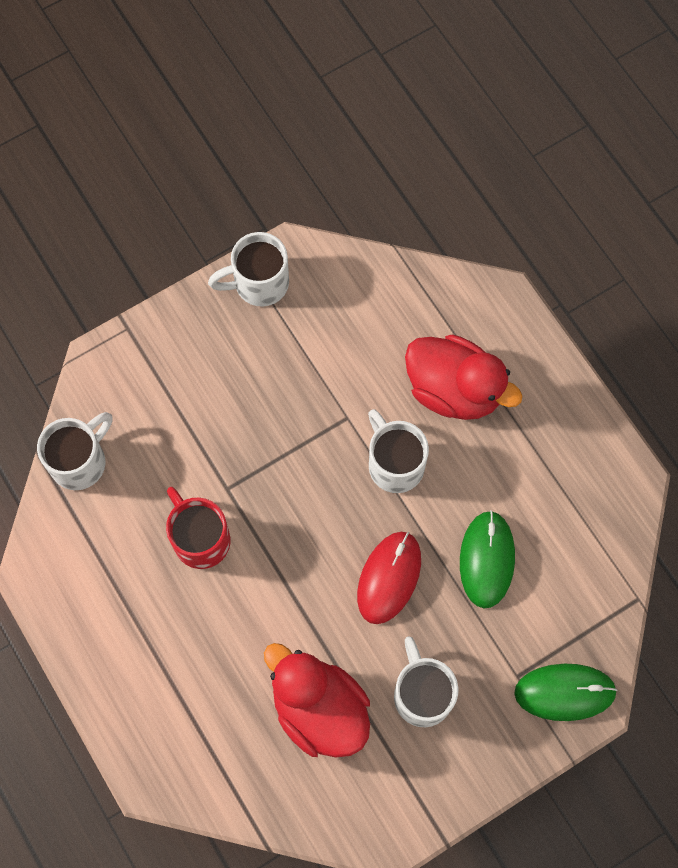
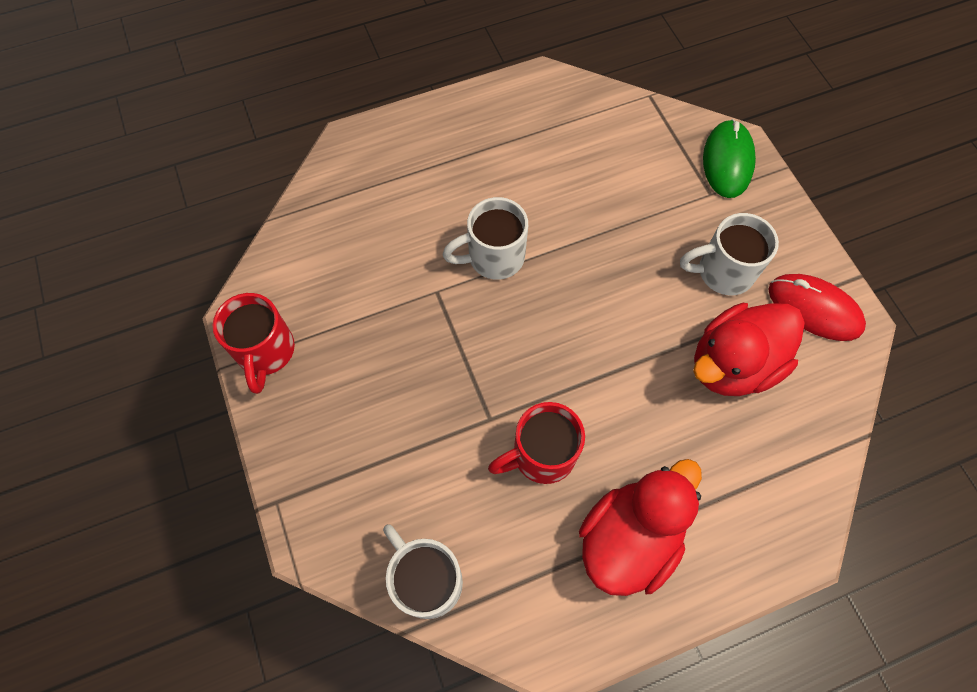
camera: 80 degrees left, 5 degrees down
(259, 283) = (266, 352): white mug -> red mug
(389, 578) = (607, 281): red mouse -> red mouse (814, 309)
(454, 390) = (430, 195): red duck -> red duck (629, 538)
(487, 560) = (600, 198): green mouse -> none

